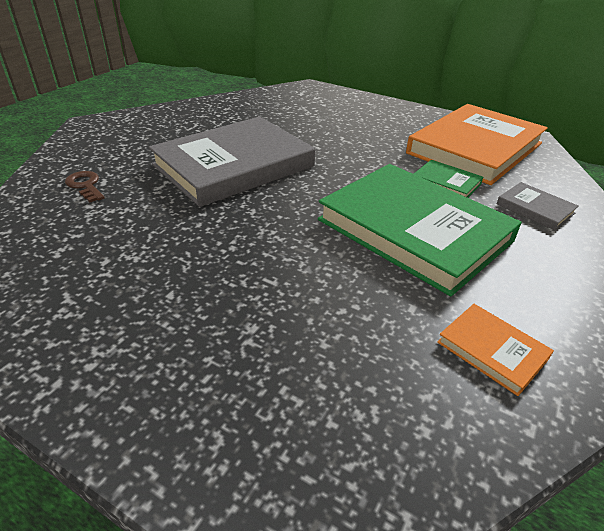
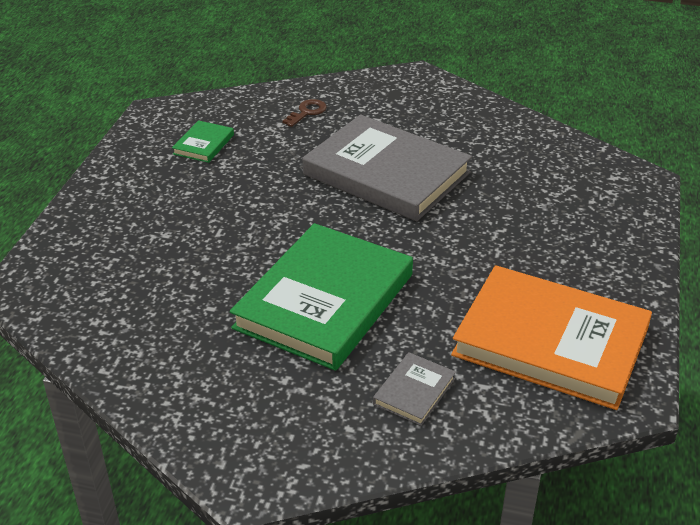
camera: 75 degrees right, 0 degrees up
(446, 183) = (436, 319): green book -> green book (203, 144)
(492, 350) = (174, 353): orange book -> none

